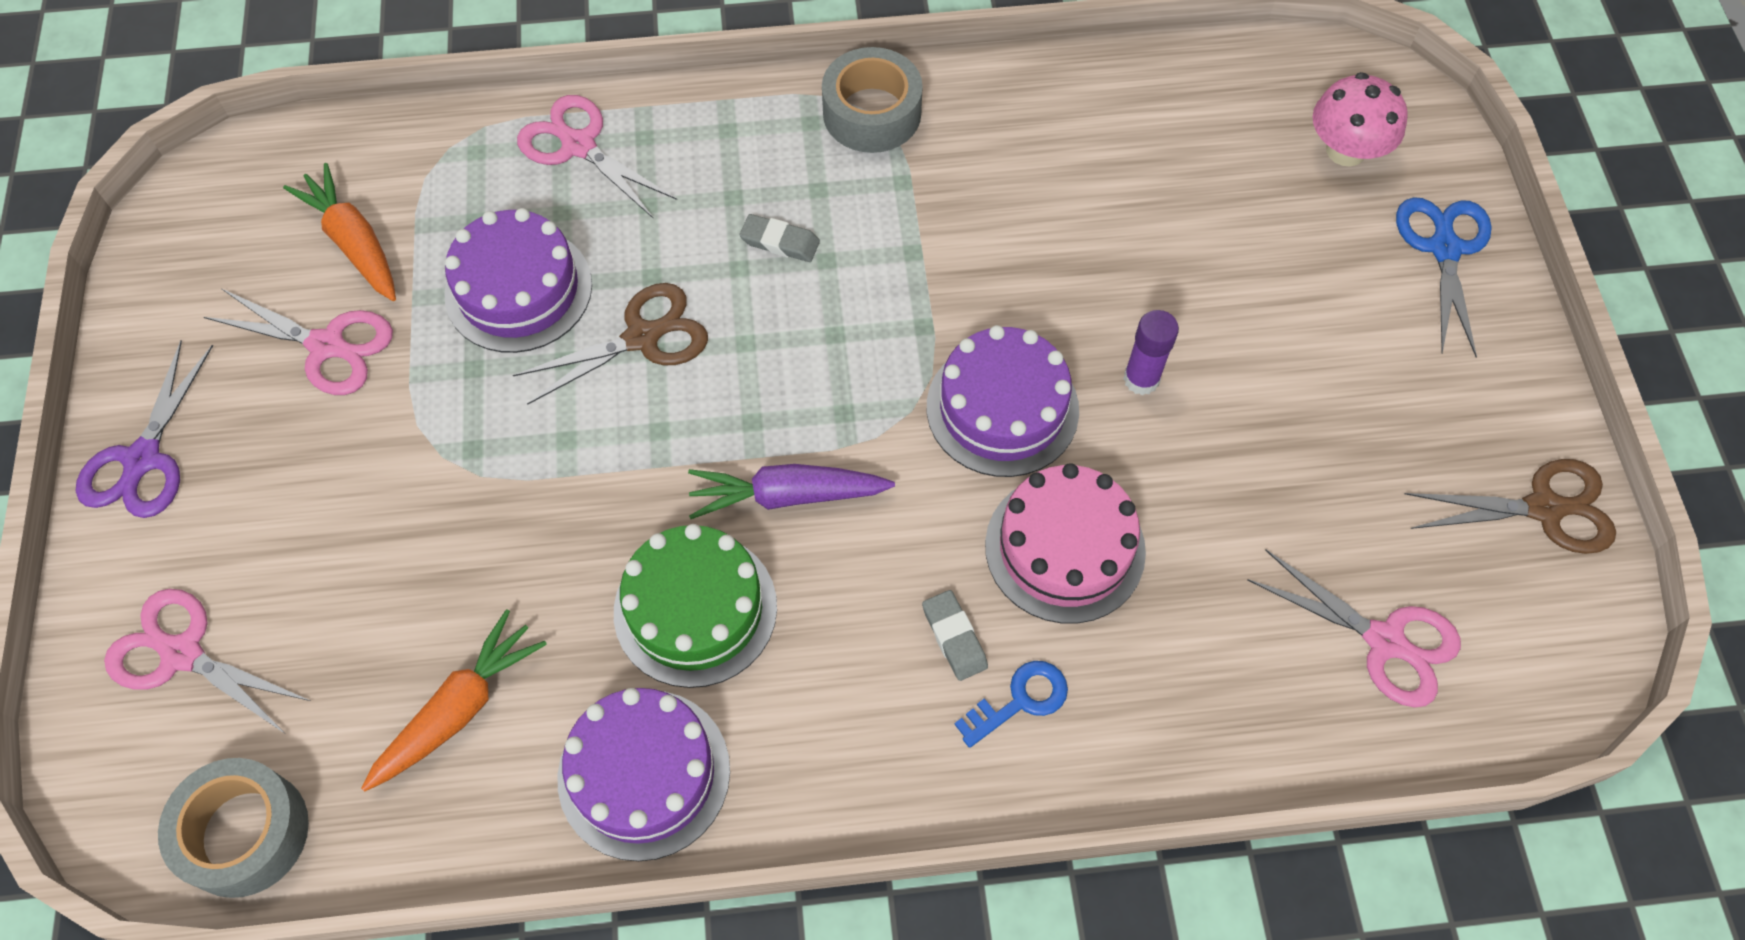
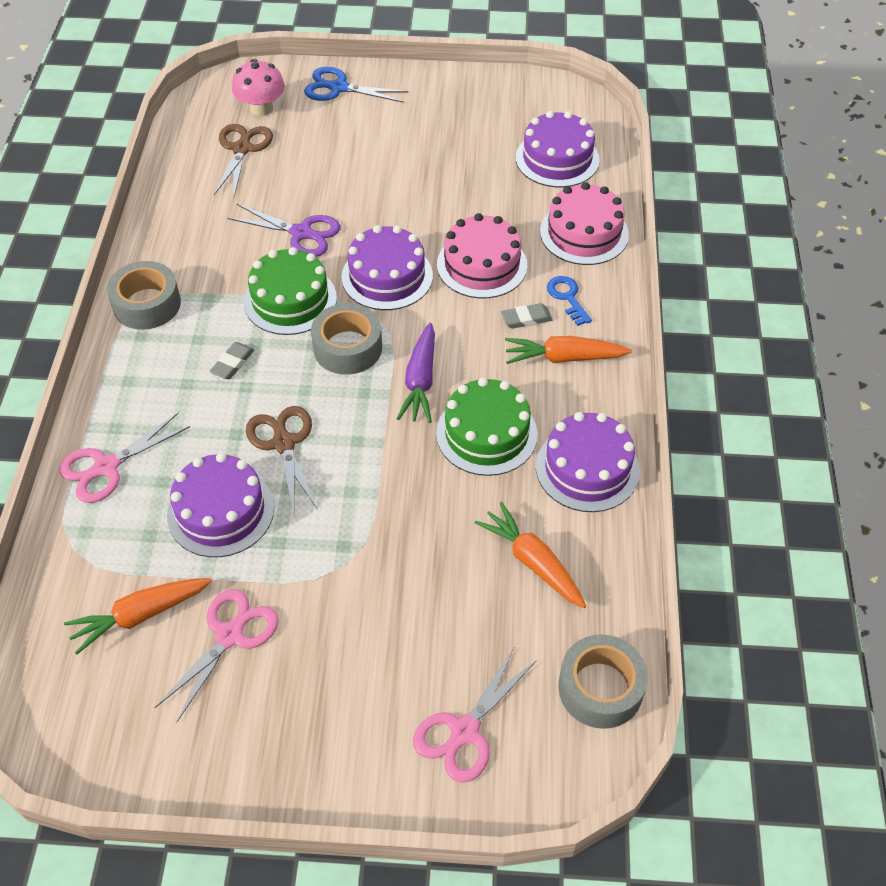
camera: 80 degrees left, 10 degrees down
(143, 459) = (295, 766): purple scissors -> purple scissors (301, 233)
(837, 382) = (347, 348): none -> grey tape
(876, 710) = (563, 358): none -> orange carrot
(920, 285) = (290, 300): none -> green cake
(1141, 379) = (384, 216): purple glue stick -> none
(1193, 712) = (584, 233): none -> pink cake
(1384, 641) = (557, 159): pink scissors -> purple cake
(1543, 508) = (498, 91): brown scissors -> brown scissors (242, 149)

